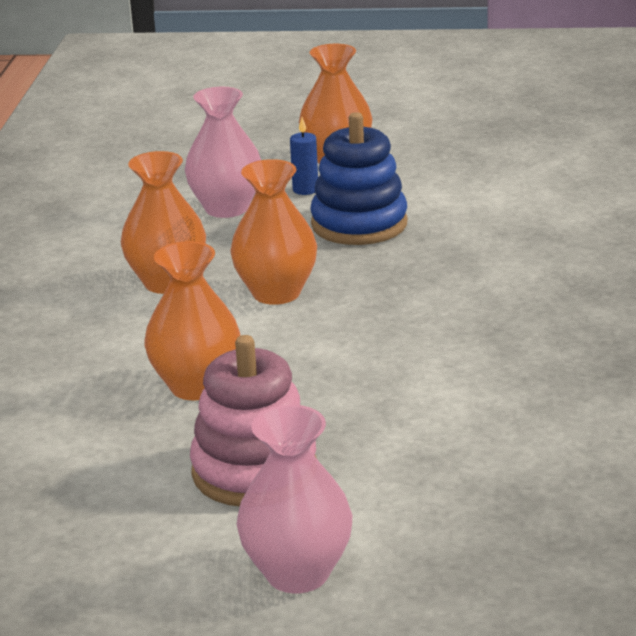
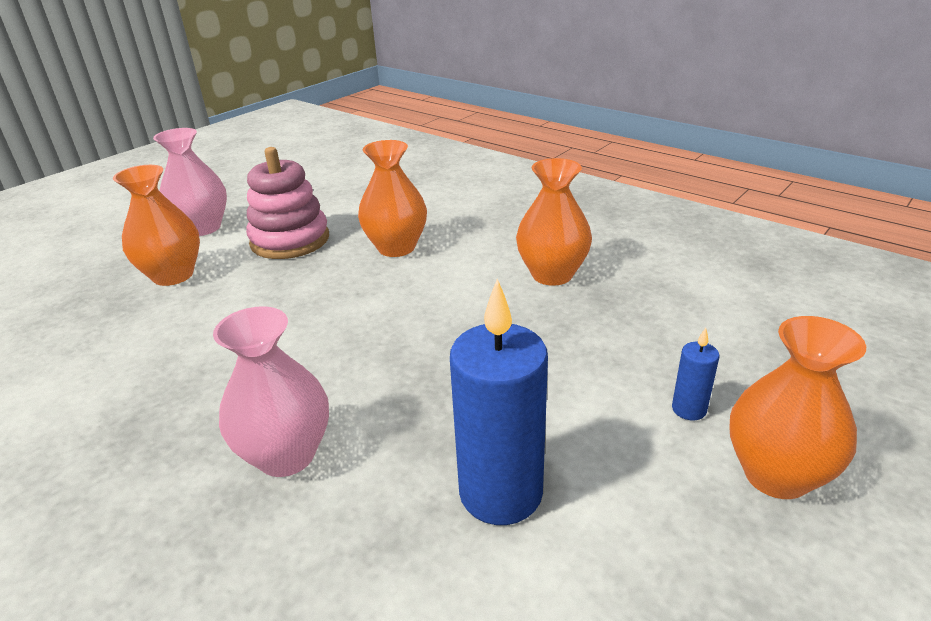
camera: 125 degrees right, 5 degrees up
(226, 208) = (678, 343): pink vase -> pink vase (286, 455)
(276, 293) = (477, 313): orange vase -> orange vase (173, 275)
(359, 224) = (562, 409): blue stacking toy -> none
(460, 219) = (500, 493): none -> blue candle

